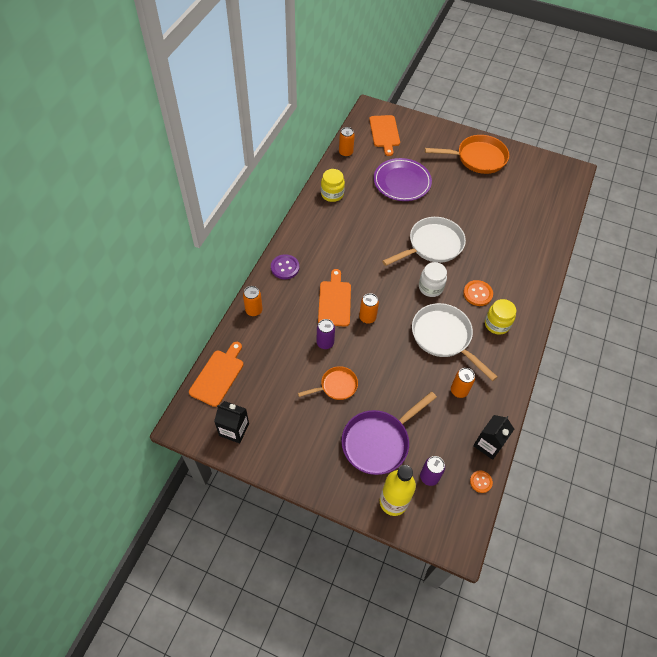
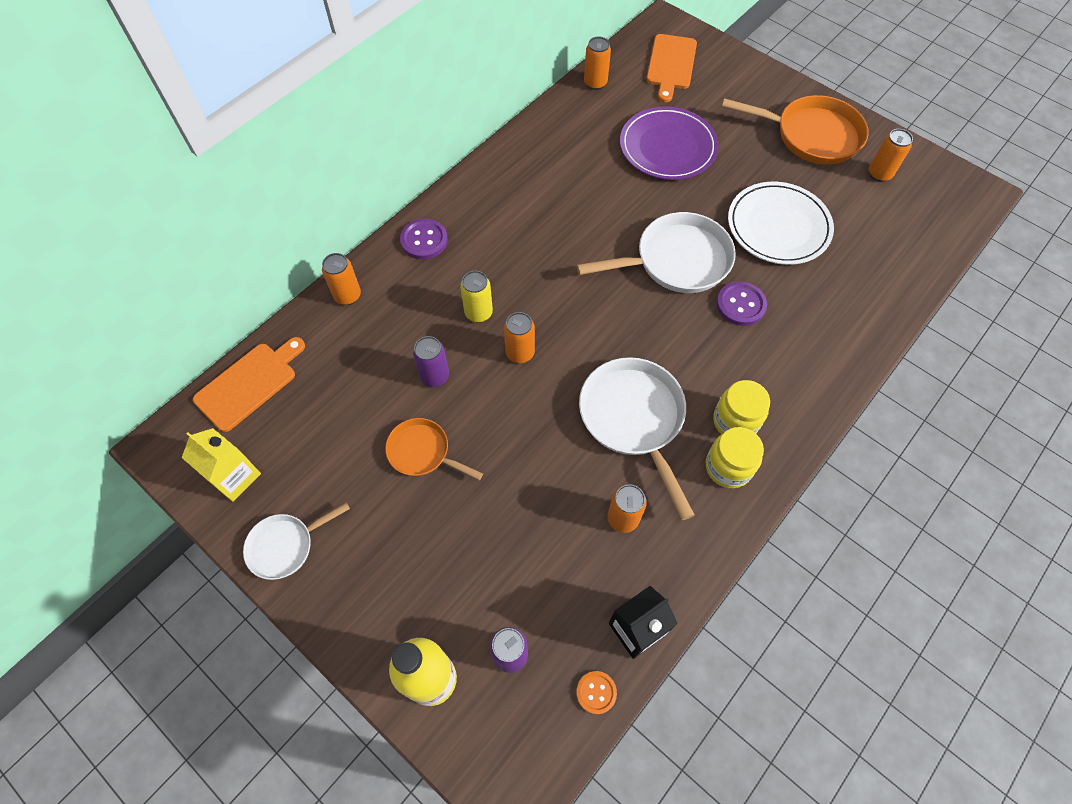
camera: 20 degrees right, 5 degrees up
(234, 429) = (234, 477): black carton -> yellow carton
(281, 458) = (285, 546): none -> white pan
(332, 194) = (546, 142): yellow jar -> yellow jar (728, 467)
(334, 301) = (478, 313): orange cutting board -> yellow can
(336, 386) = (422, 452): orange pan -> orange pan turned 150 degrees counterclockwise
(378, 442) = (451, 566): purple pan -> none
(430, 287) = (645, 330): white jar -> none
(475, 261) = (740, 305): none -> purple button
(477, 294) = (722, 360): orange button -> none
(479, 213) = (778, 226): none -> white plate
(521, 172) = (879, 174): none -> orange can

